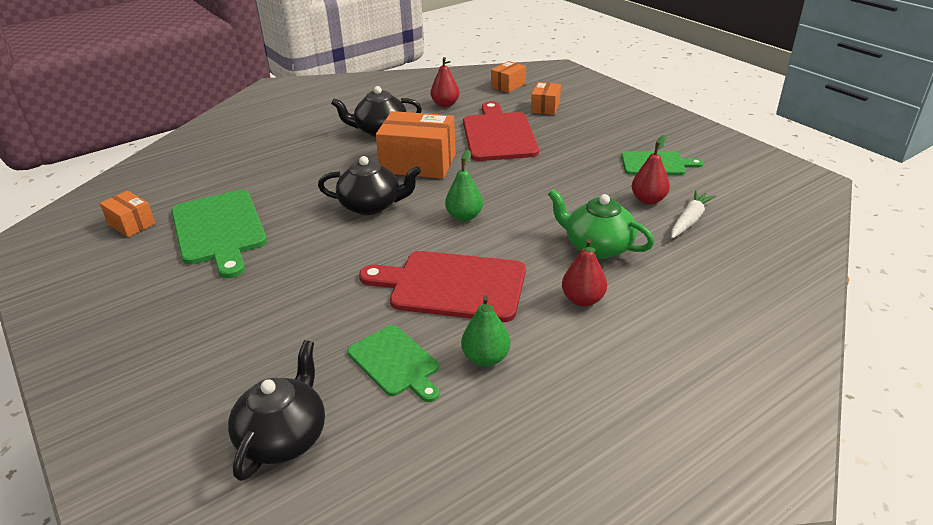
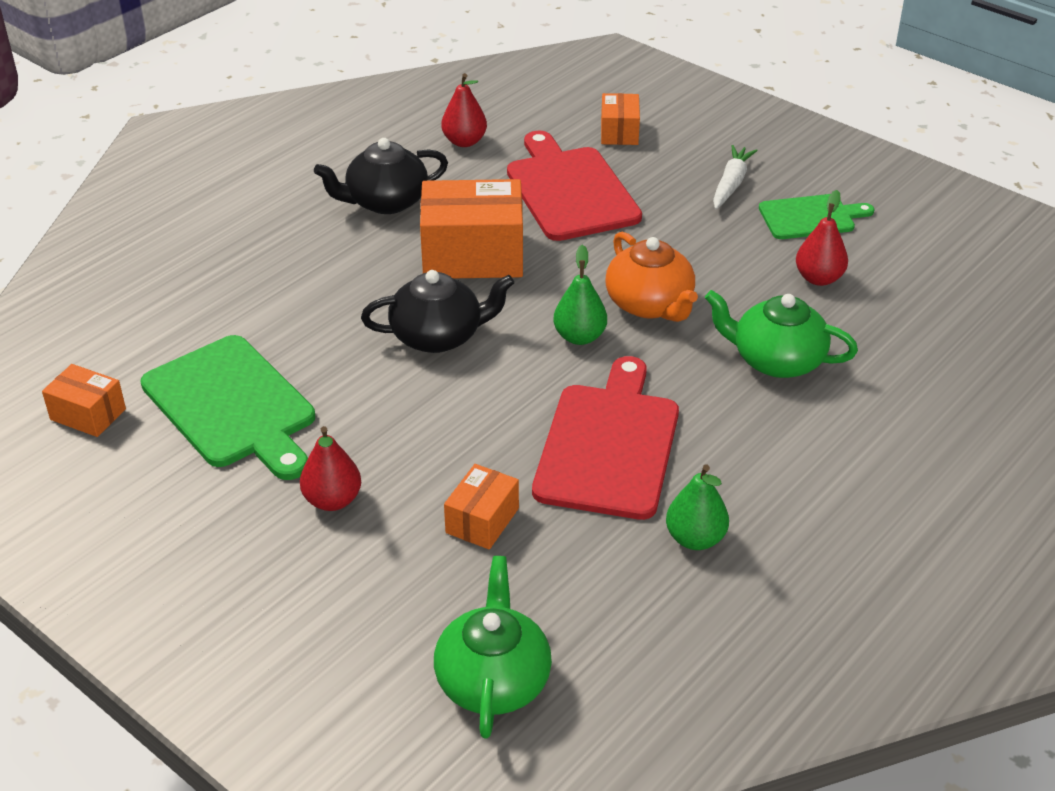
camera: 15 degrees left, 5 degrees up
(284, 437) = (493, 680): black teapot -> green teapot
(395, 363) = (584, 563): green cutting board -> none
(452, 285) = (609, 445): red cutting board -> red cutting board turned 105 degrees clockwise
(508, 85) = (546, 95): orange box -> orange box (482, 520)
(521, 203) = (650, 304): none -> orange teapot
(583, 300) = (785, 440): red pear -> red pear (332, 500)
(689, 220) = (881, 304): white carrot -> white carrot (731, 184)

